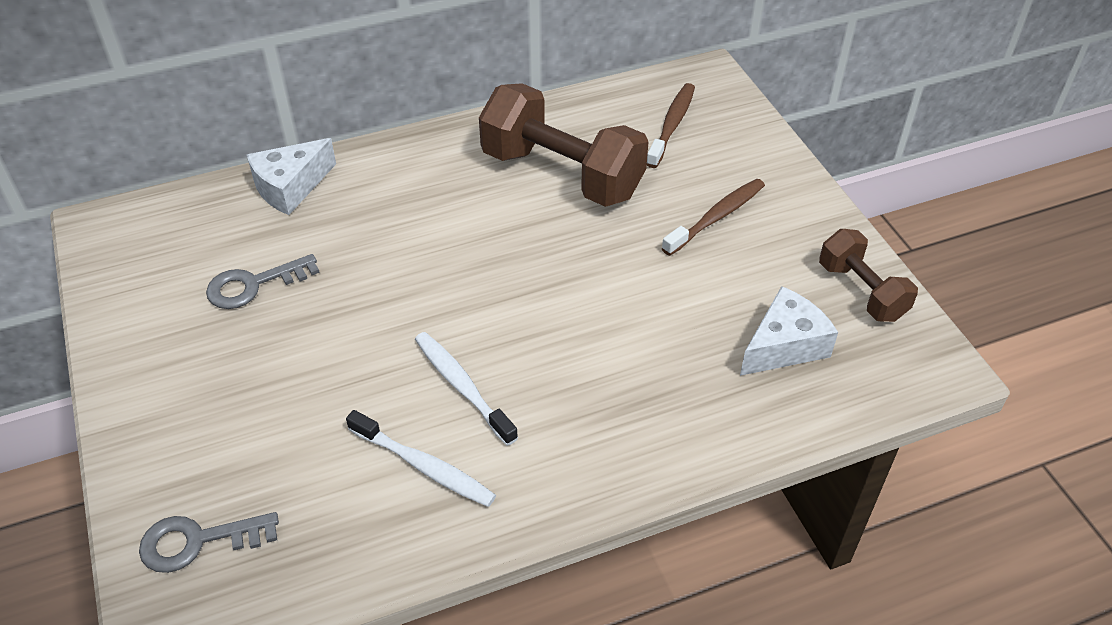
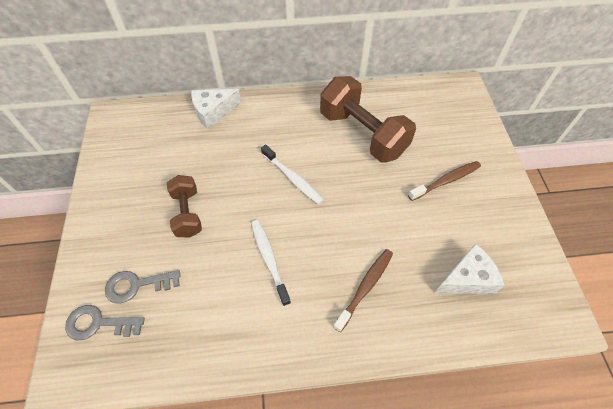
camera: 15 degrees right, 10 degrees up
(254, 285) = (177, 168): grey key -> grey key (137, 285)
(423, 466) = (233, 307): white toothbrush -> white toothbrush (292, 178)
(671, 125) = (434, 115): brown toothbrush -> brown toothbrush (365, 288)
(861, 291) = (525, 252): brown dumbbell -> brown dumbbell (187, 213)

